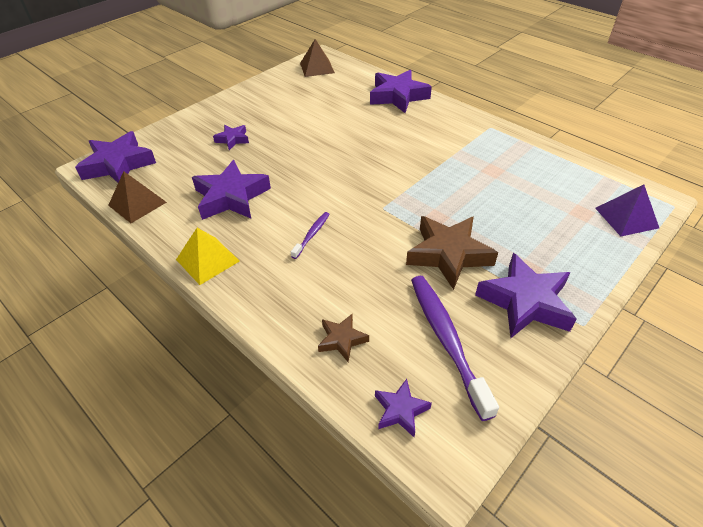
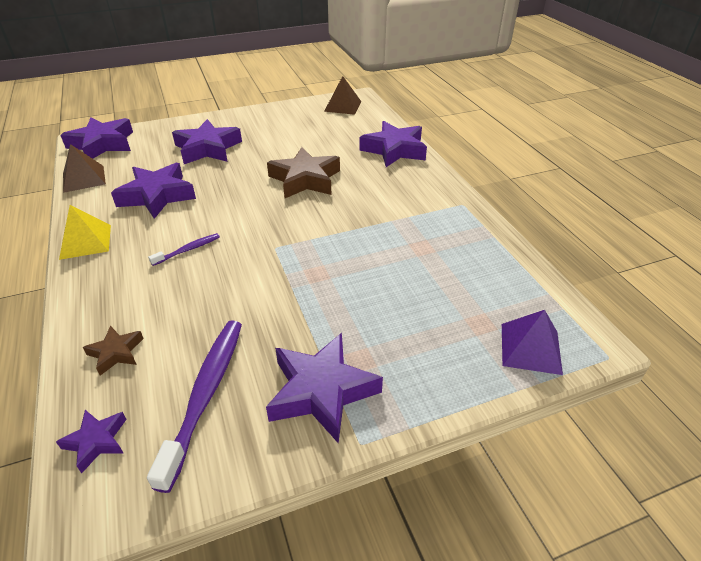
camera: 25 degrees right, 5 degrees down
(233, 139) = (208, 148): purple star -> purple star, size x1.94
(448, 254) = (291, 313): brown star -> brown star (305, 179)

